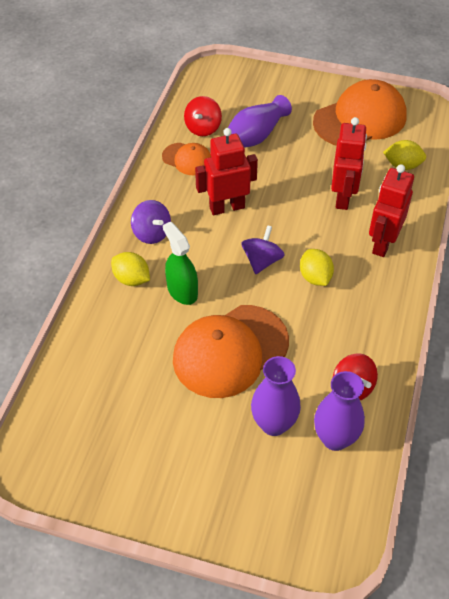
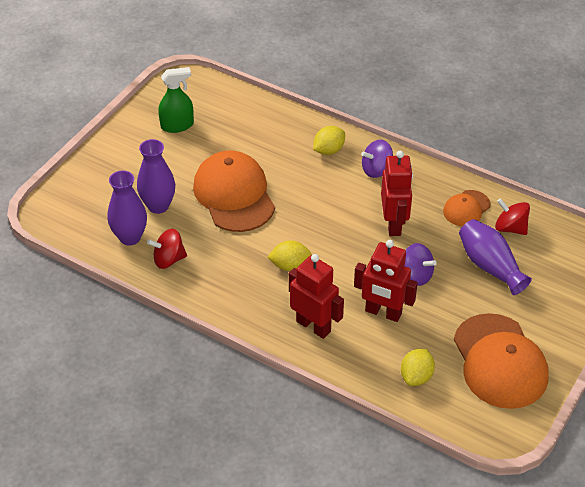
camera: 105 degrees right, 5 degrees down
(182, 291) = (305, 178): green spray bottle -> green spray bottle (177, 125)
(262, 261) = (321, 234): purple spinning top -> purple spinning top (416, 275)

